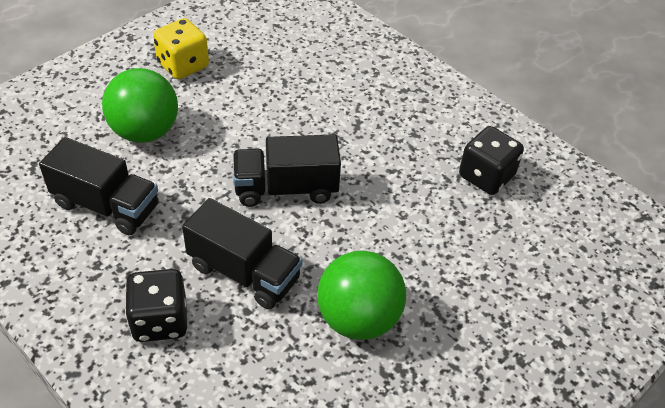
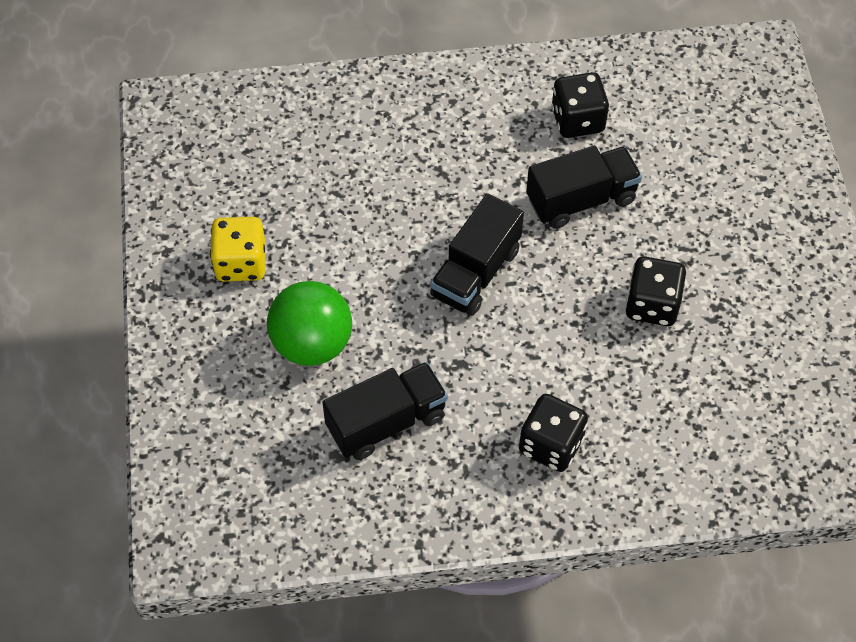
camera: 50 degrees left, 10 degrees up
(244, 272) = (546, 357): black truck -> black truck (581, 200)
(358, 318) = (652, 305): green ball -> black dice

